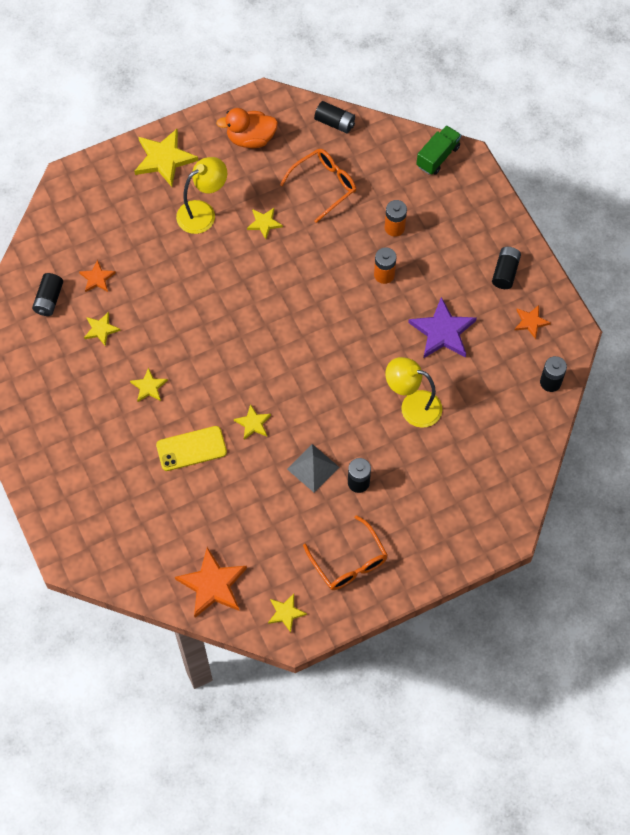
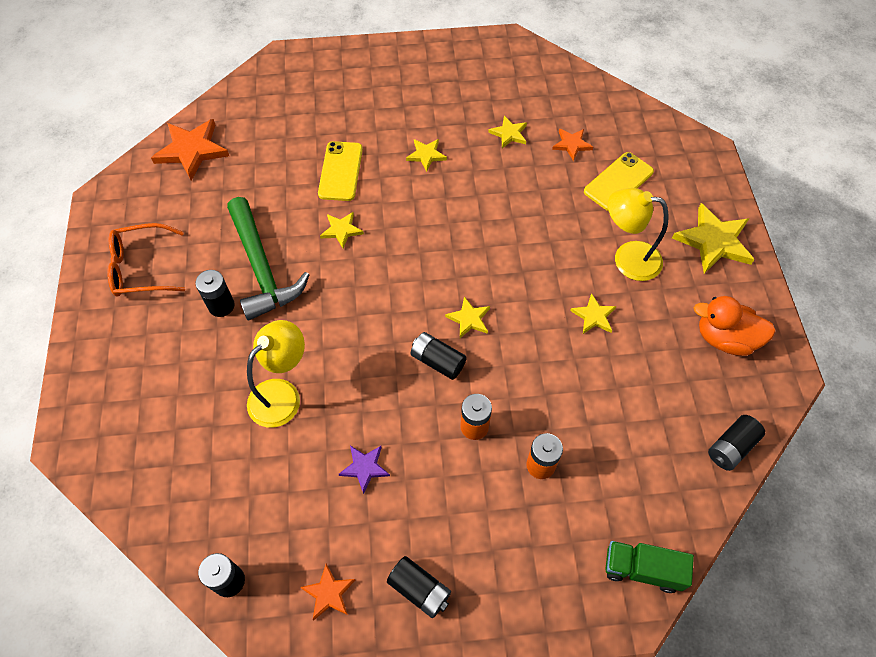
camera: 110 degrees right, 5 degrees down
(49, 299) = (560, 102): black battery -> black battery (438, 361)
(126, 235) = (618, 182): none -> yellow phone
(203, 212) = (627, 259): yellow lamp -> yellow lamp turned 120 degrees clockwise
(250, 138) = (725, 338): orange duck -> orange duck turned 90 degrees counterclockwise
(286, 613) = (126, 198): yellow star -> yellow star (469, 319)
(313, 468) = (262, 268): grey pyramid -> green hammer
(324, 185) = (631, 400): orange glasses -> none
(438, 156) = (642, 569): green truck -> green truck turned 135 degrees clockwise
(442, 331) = (364, 467): purple star -> purple star, size x0.54

